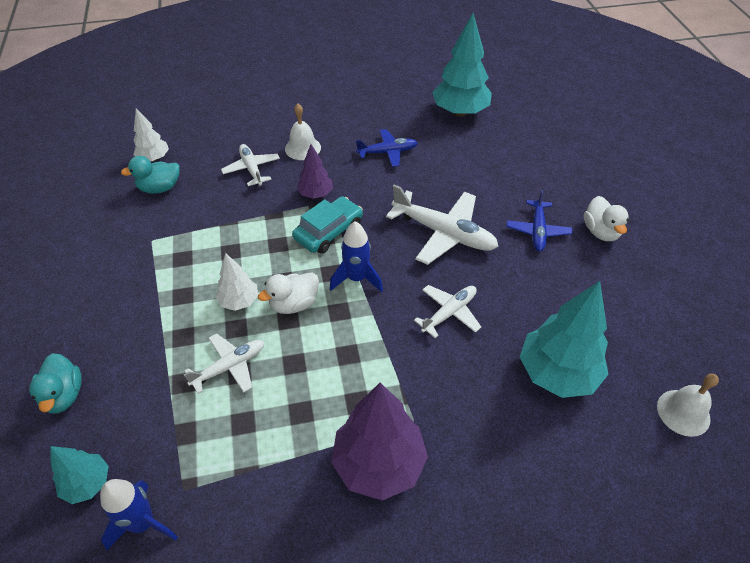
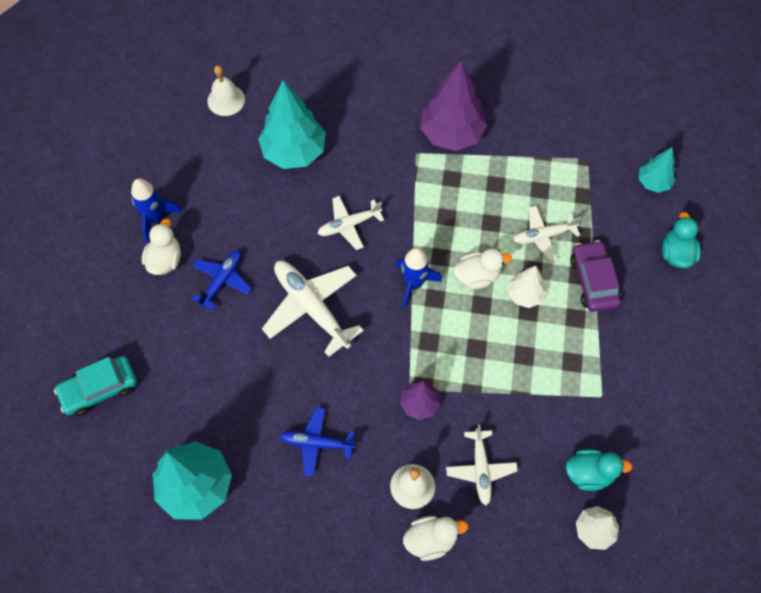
camera: 160 degrees left, 15 degrees up
(143, 523) = (615, 147): blue rocket -> blue rocket (155, 218)
(165, 336) = (593, 281): none -> purple car
(279, 126) = (431, 539): none -> white duck
(328, 231) = (422, 347): turquoise car -> turquoise car (99, 389)

